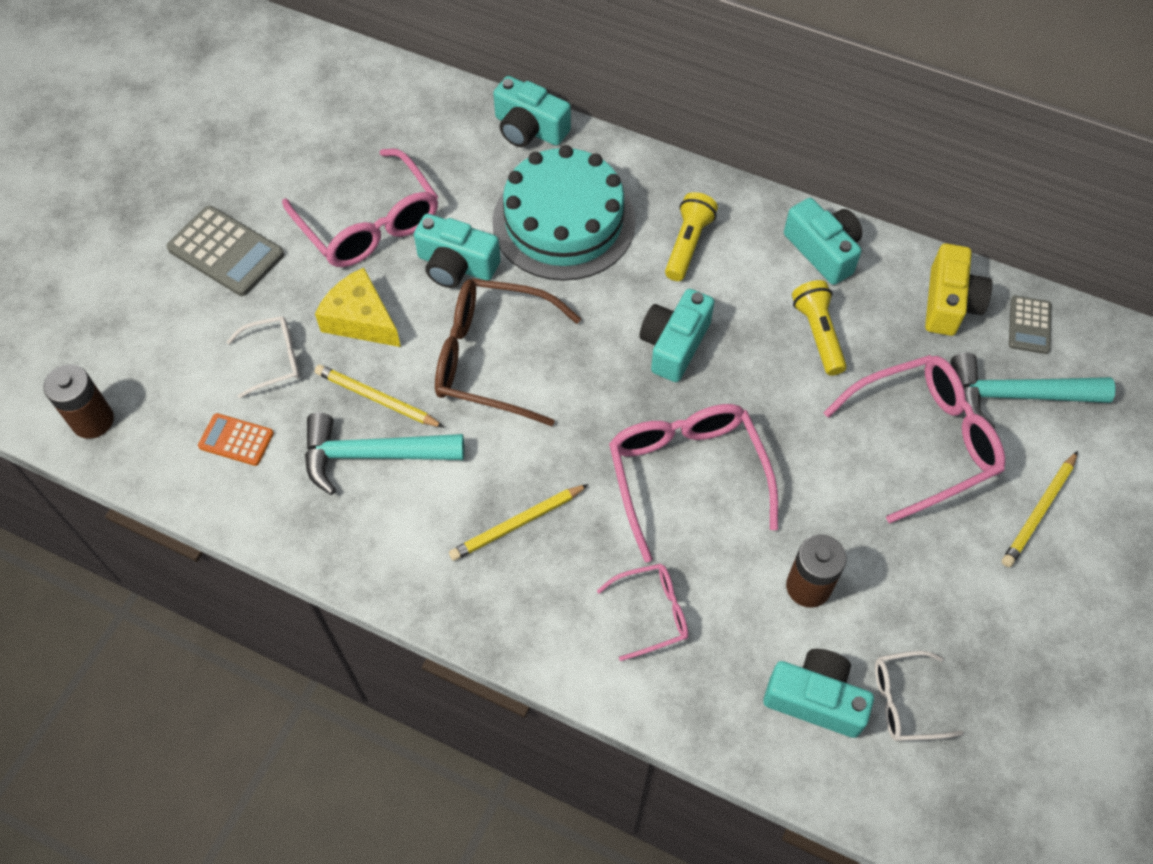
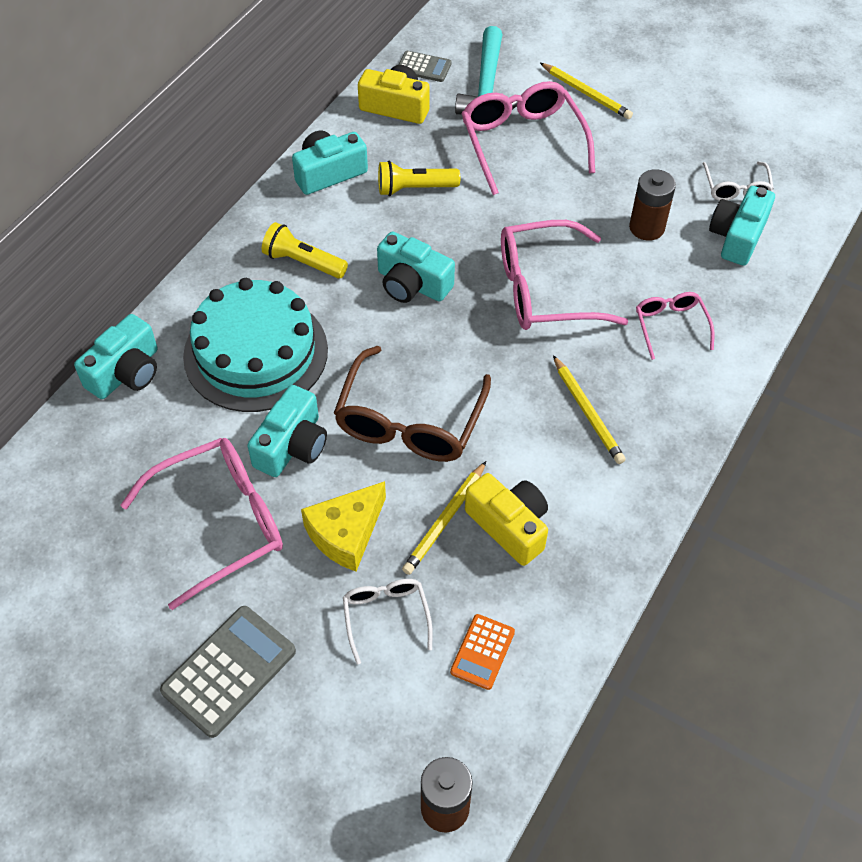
camera: 85 degrees left, 5 degrees down
(372, 455) = (509, 526): turquoise hammer -> yellow camera

